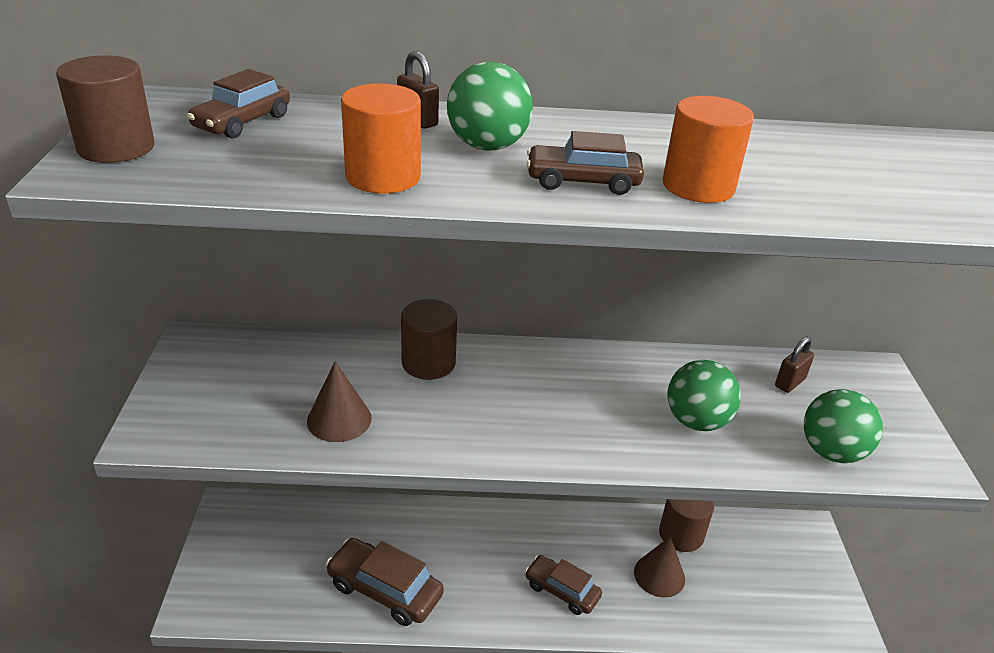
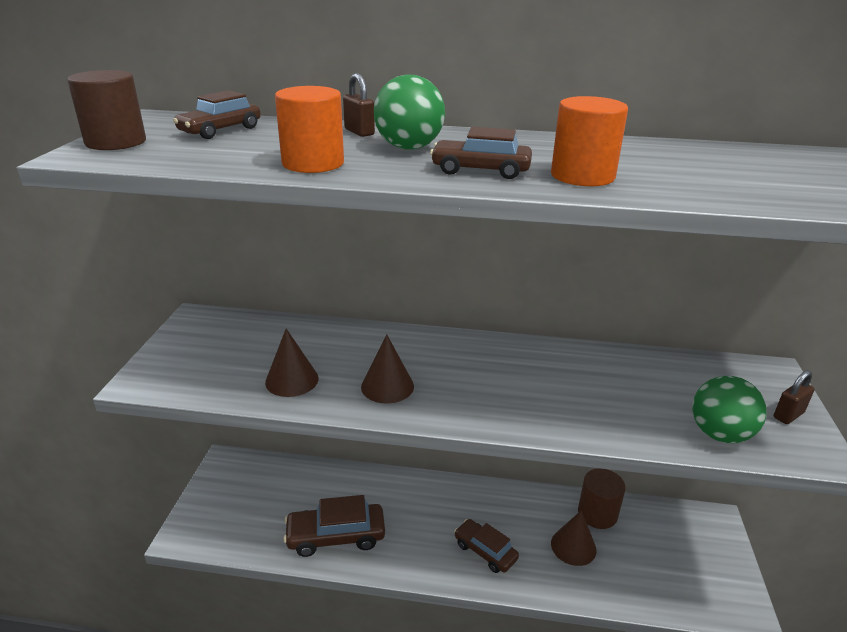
camera: 10 degrees right, 5 degrees down
(385, 590) = (336, 536): brown car -> brown car turned 45 degrees counterclockwise
(428, 363) = (375, 343): brown cylinder -> none
(456, 419) = (387, 386): none -> brown cone
(696, 421) = (597, 401): green ball -> none
(789, 383) = (688, 376): brown padlock -> brown padlock (788, 415)

